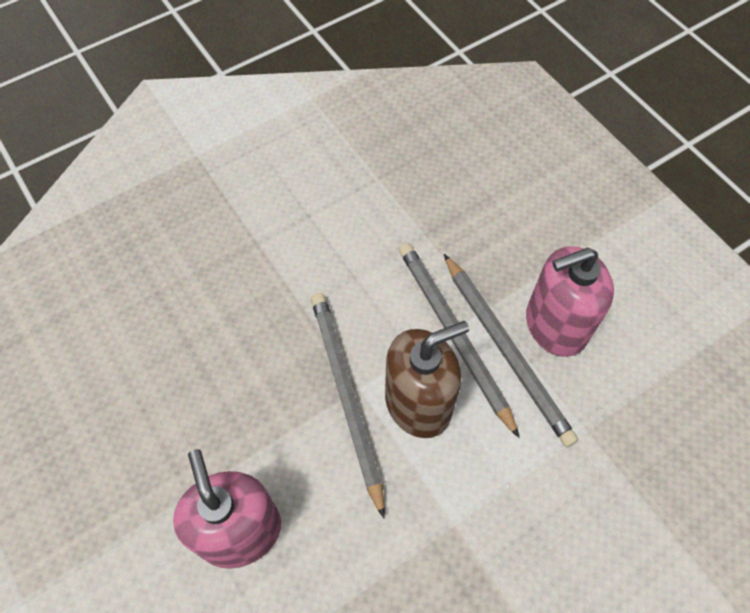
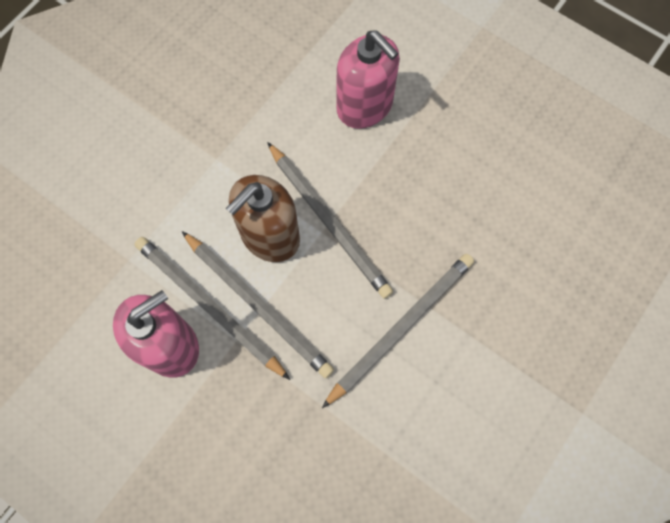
camera: 160 degrees right, 10 degrees up
(318, 268) = (401, 327): none -> grey pencil

